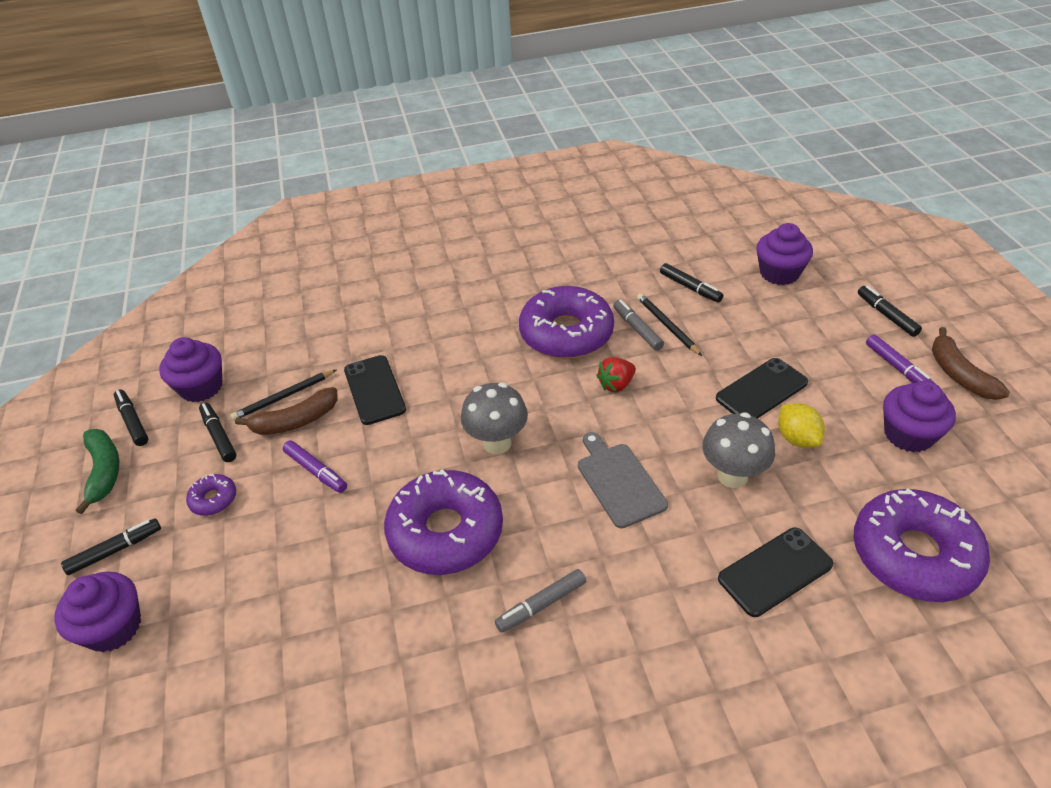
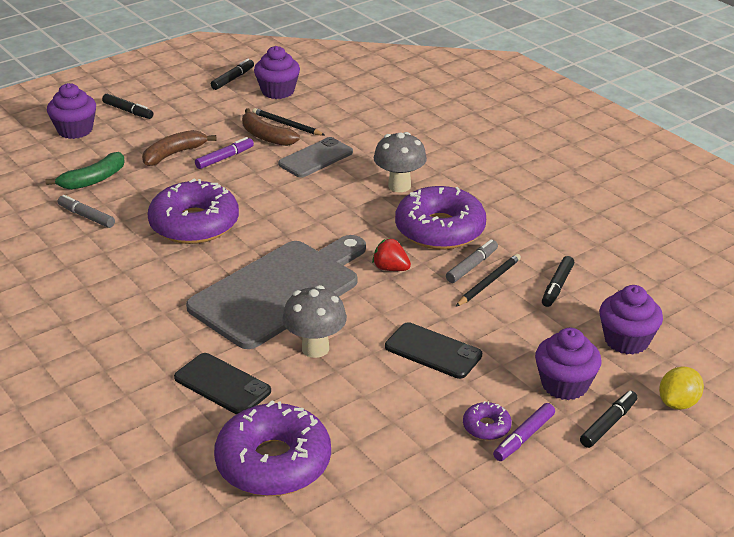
camera: 65 degrees right, 10 degrees down
(104, 471) = (186, 85): green banana -> green banana (93, 180)
(213, 499) = (182, 129): purple donut -> purple donut (486, 427)
(219, 436) = (236, 113): black marker -> none
(316, 471) = (224, 158): purple marker -> purple marker turned 150 degrees counterclockwise
(374, 390) = (316, 158): black phone -> grey phone
(497, 443) = (290, 225): grey mushroom -> grey mushroom (399, 186)
(542, 604) = (148, 279): grey marker -> grey marker (87, 217)
(619, 482) = (279, 291): grey cutting board -> grey cutting board, size x1.96
(797, 438) = (381, 380): yellow lemon -> yellow lemon (678, 403)
(908, 434) = (425, 451): purple cupcake -> purple cupcake (564, 385)
(959, 374) = (541, 484): brown banana -> brown banana (174, 154)

